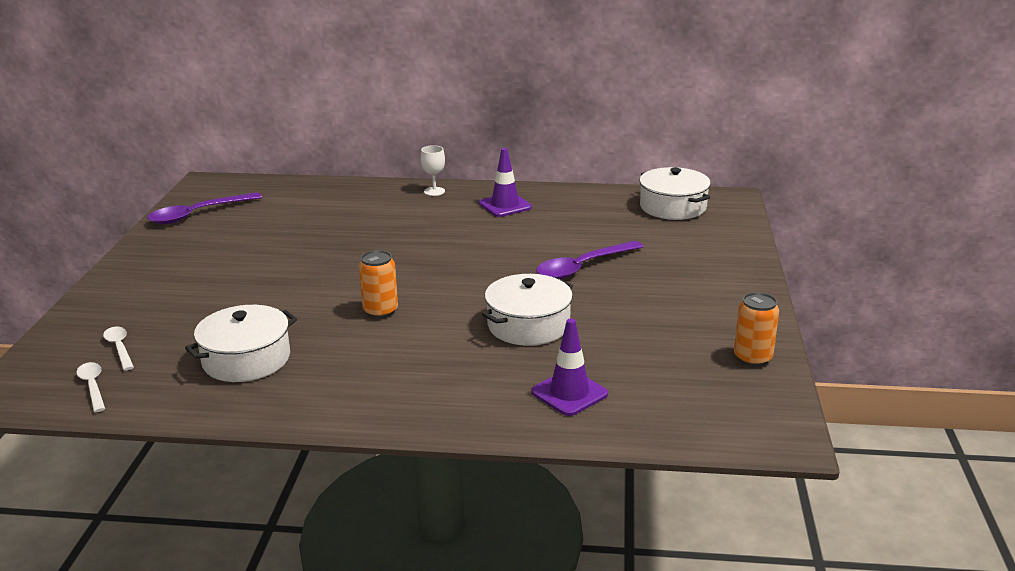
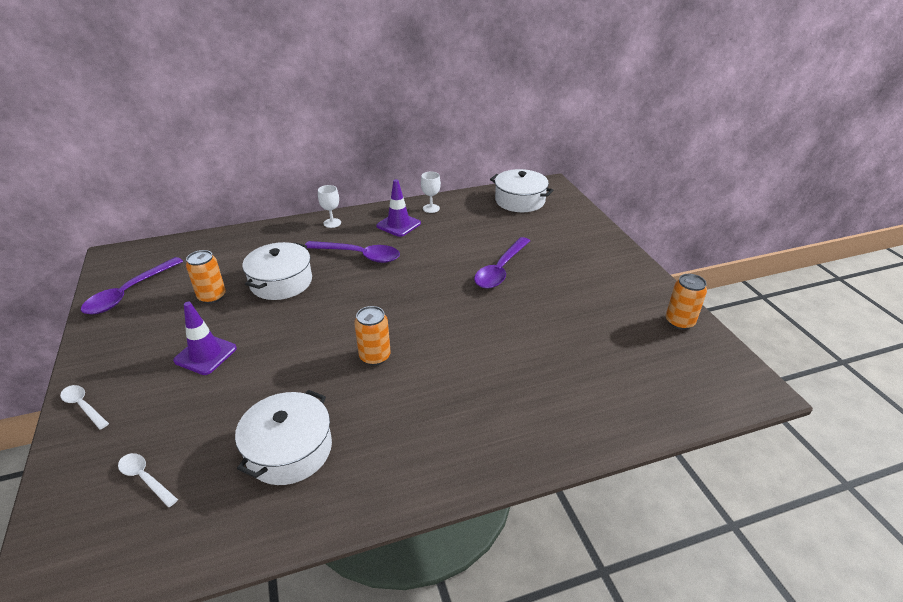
camera: 25 degrees left, 10 degrees up
(93, 386) = (145, 540): white spoon -> white spoon (83, 406)
(268, 232) = (212, 296): none -> orange can
(438, 225) = (359, 255): none -> purple spoon
(528, 325) = (504, 337): white pot -> white pot (281, 282)
(556, 196) = (431, 208): none -> white goblet
(569, 393) = (587, 396): purple traffic cone -> purple traffic cone (205, 354)

